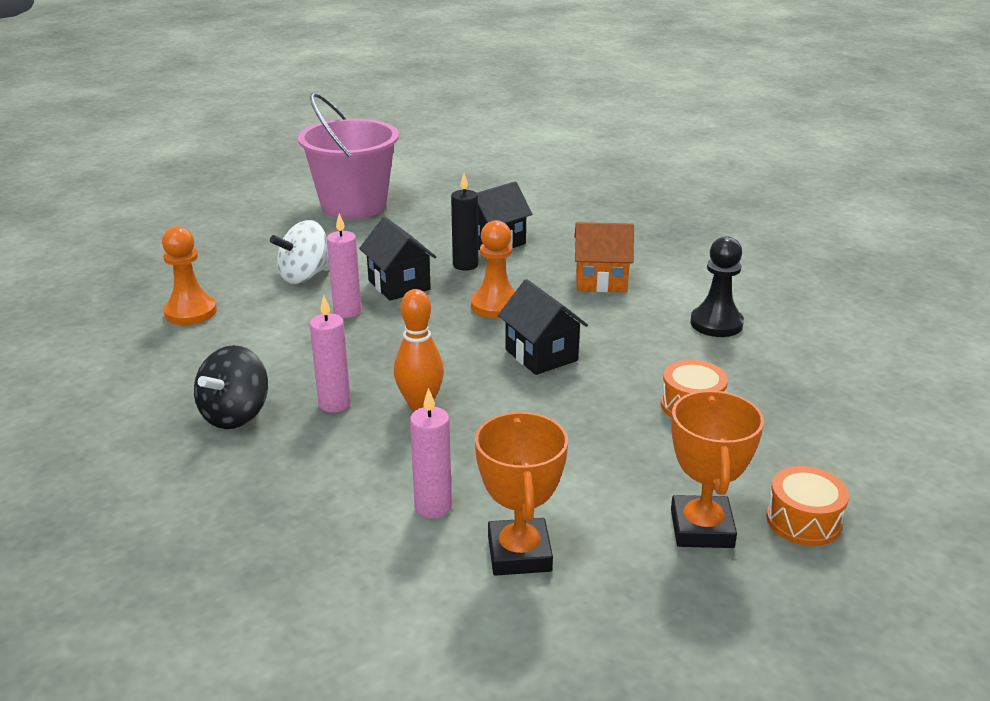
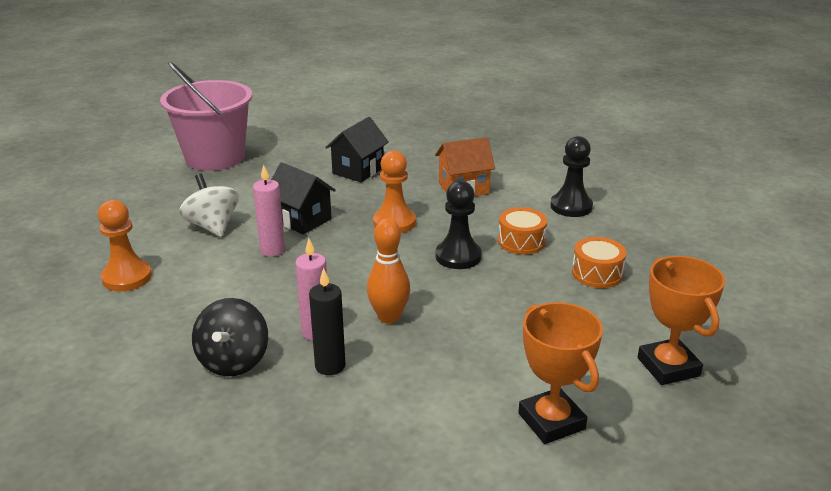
camera: 20 degrees left, 0 degrees up
(304, 276) = (212, 226): white spinning top -> white spinning top turned 120 degrees clockwise
(433, 507) = (458, 400): pink candle -> none
(465, 265) = (346, 193): black candle -> black candle (330, 366)
(541, 355) = (458, 256): black house -> black pawn
(803, 521) = (731, 343): orange drum -> orange drum (521, 242)

